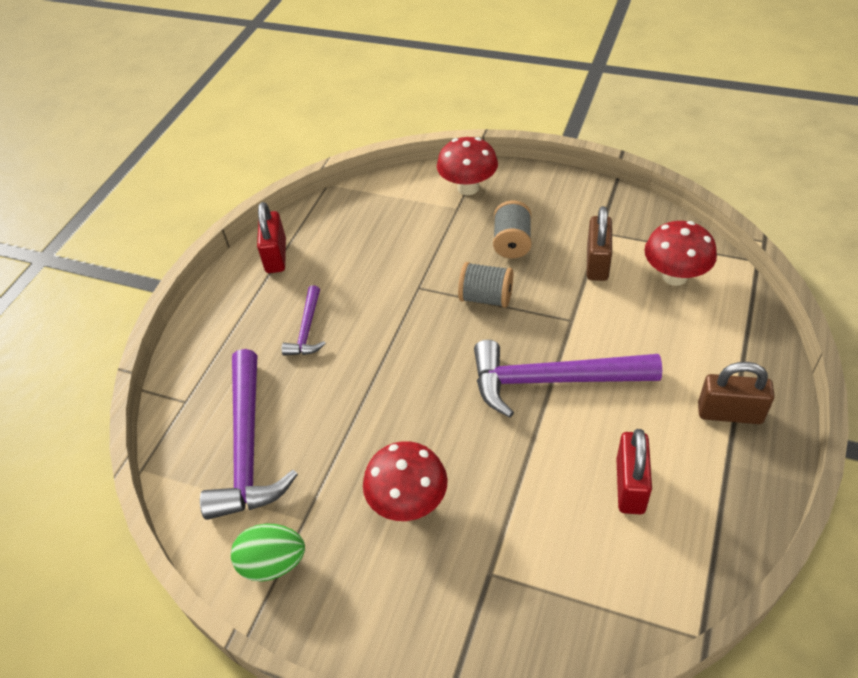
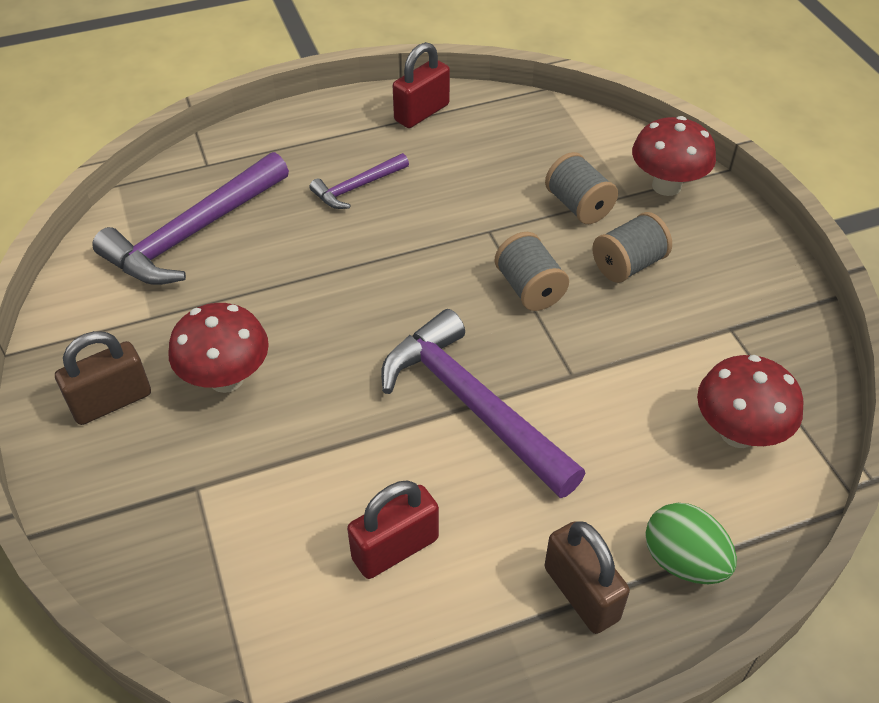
camera: 45 degrees right, 0 degrees up
(273, 563) = (91, 325): green egg -> green egg (683, 561)
(443, 234) = (578, 206): none -> grey spool
(597, 263) = (679, 351): brown padlock -> brown padlock (111, 401)

